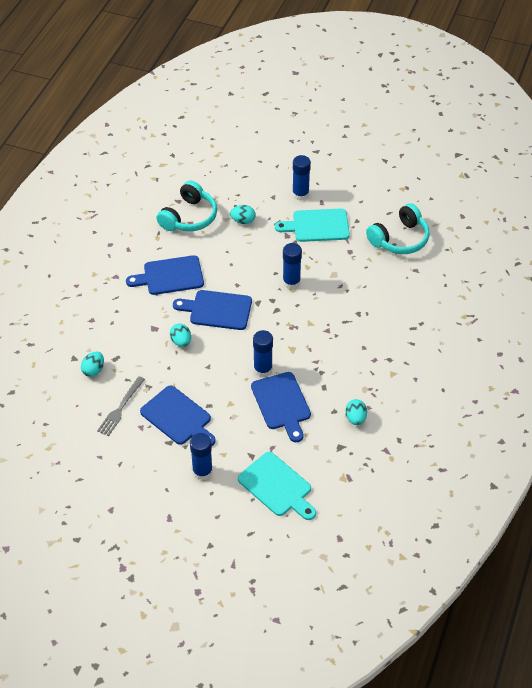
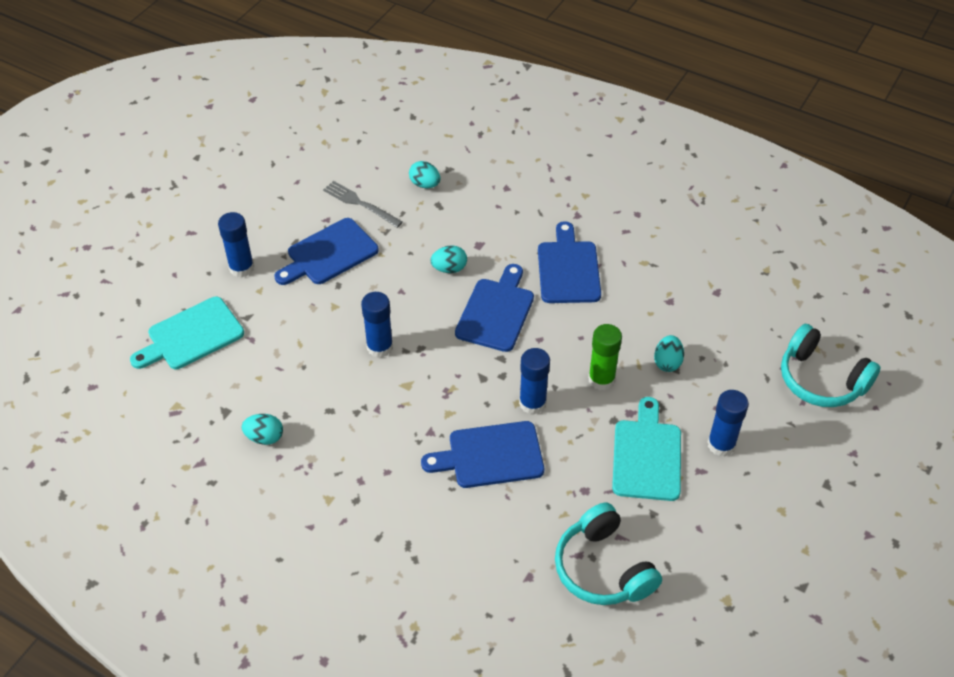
camera: 100 degrees right, 0 degrees up
(189, 217) = (681, 301): turquoise headphones -> turquoise headphones (821, 380)
(264, 251) = (601, 379): none -> green glue stick
(281, 404) = (316, 359): blue cutting board -> blue cutting board (490, 455)

